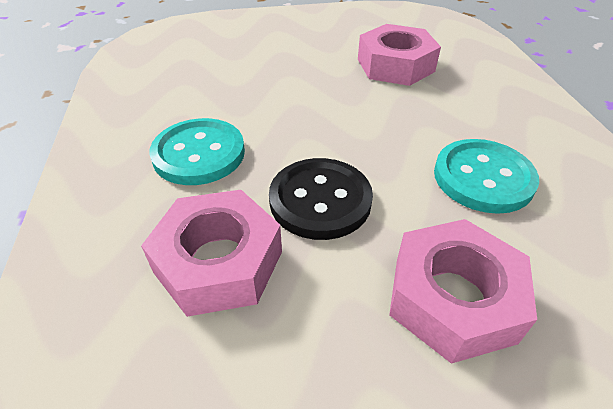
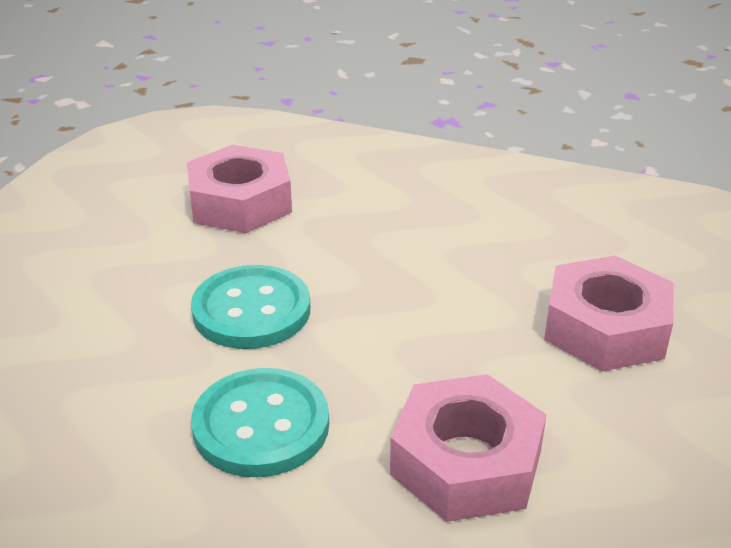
camera: 60 degrees left, 10 degrees down
(320, 200) = (429, 355): black button -> none
(483, 178) = (480, 241): turquoise button -> turquoise button (251, 310)

